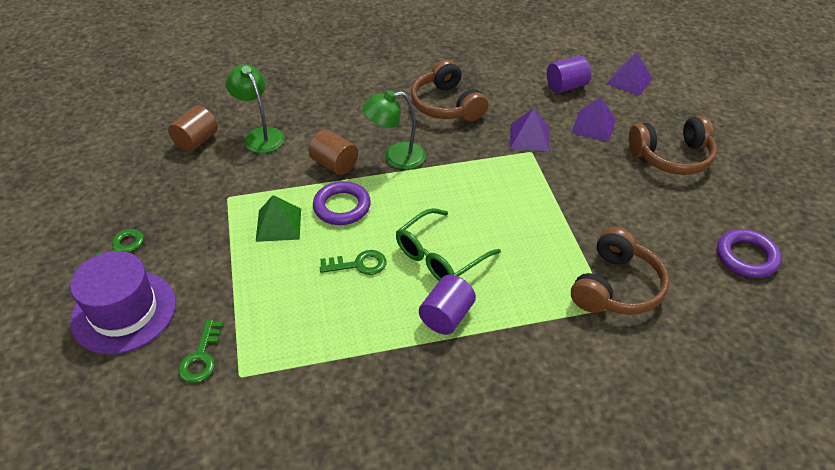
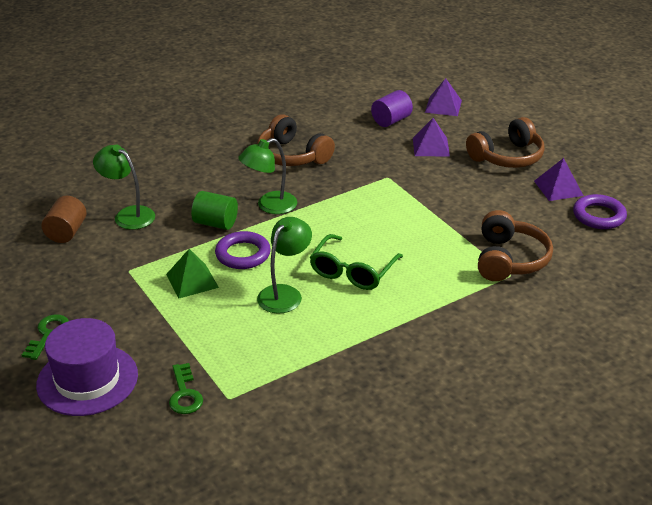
camera: 20 degrees left, 10 degrees down
(334, 164) = (215, 223): brown cylinder -> green cylinder
(359, 264) = (285, 293): green key -> green lamp
(446, 316) = (383, 312): purple cylinder -> none
(529, 137) = (380, 166): purple pyramid -> purple pyramid (558, 188)

